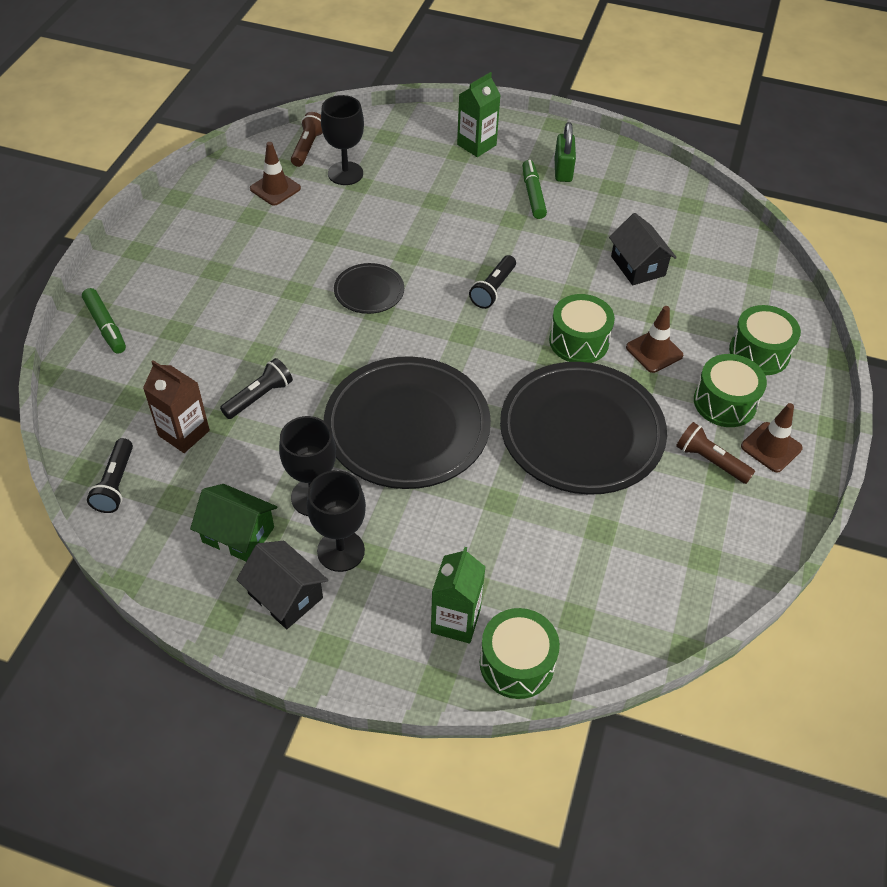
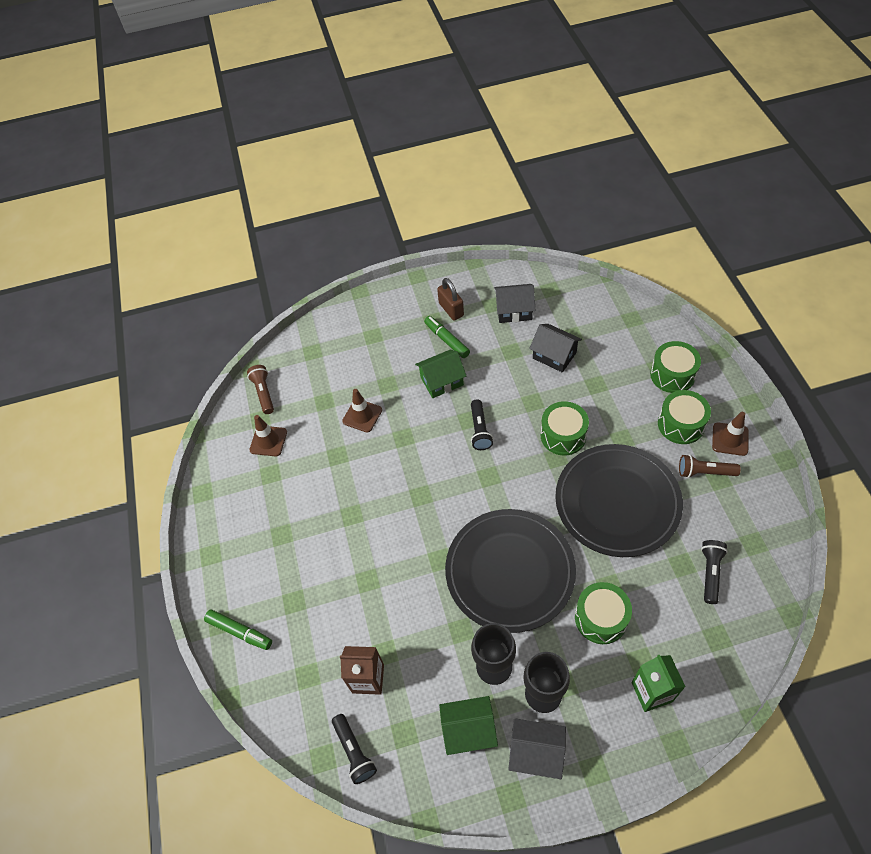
camera: 25 degrees left, 5 degrees up
(259, 397) = (395, 615): black flashlight -> black flashlight (710, 573)
(345, 173) = (308, 398): black goblet -> none
(369, 291) = (401, 483): black plate -> none
(476, 145) = (379, 322): green carton -> none
(493, 227) = (442, 381): none -> green house
(516, 663) = (709, 695): green drum -> green drum (601, 618)
(563, 170) = (451, 309): green padlock -> brown padlock
(631, 205) = (514, 311): none -> black house
(654, 351) = (613, 414): brown traffic cone -> brown traffic cone (362, 415)

